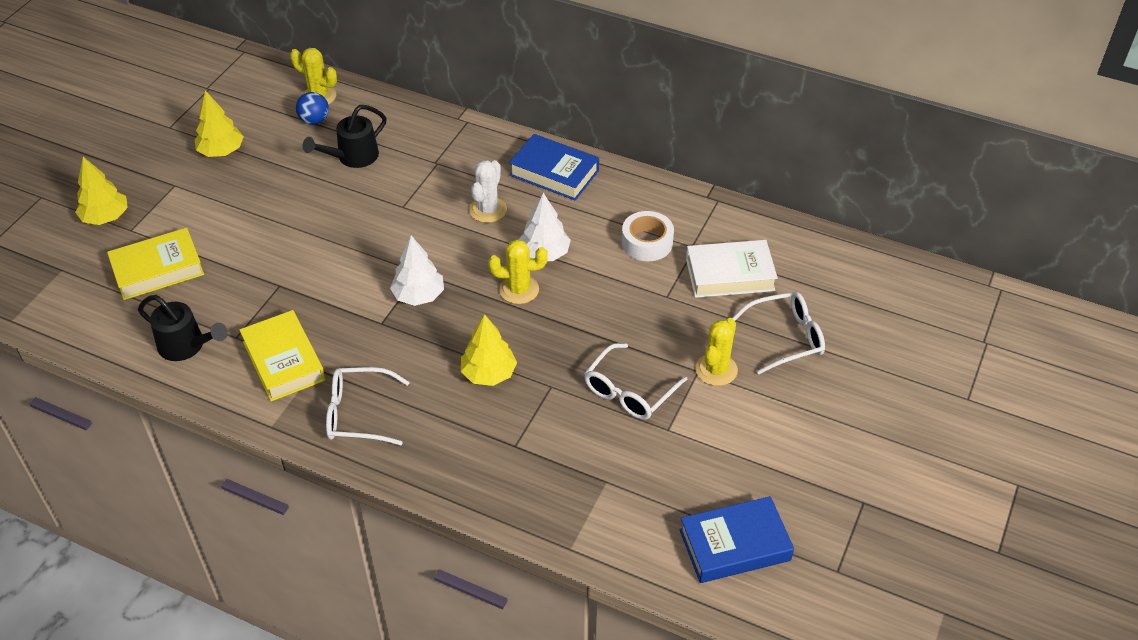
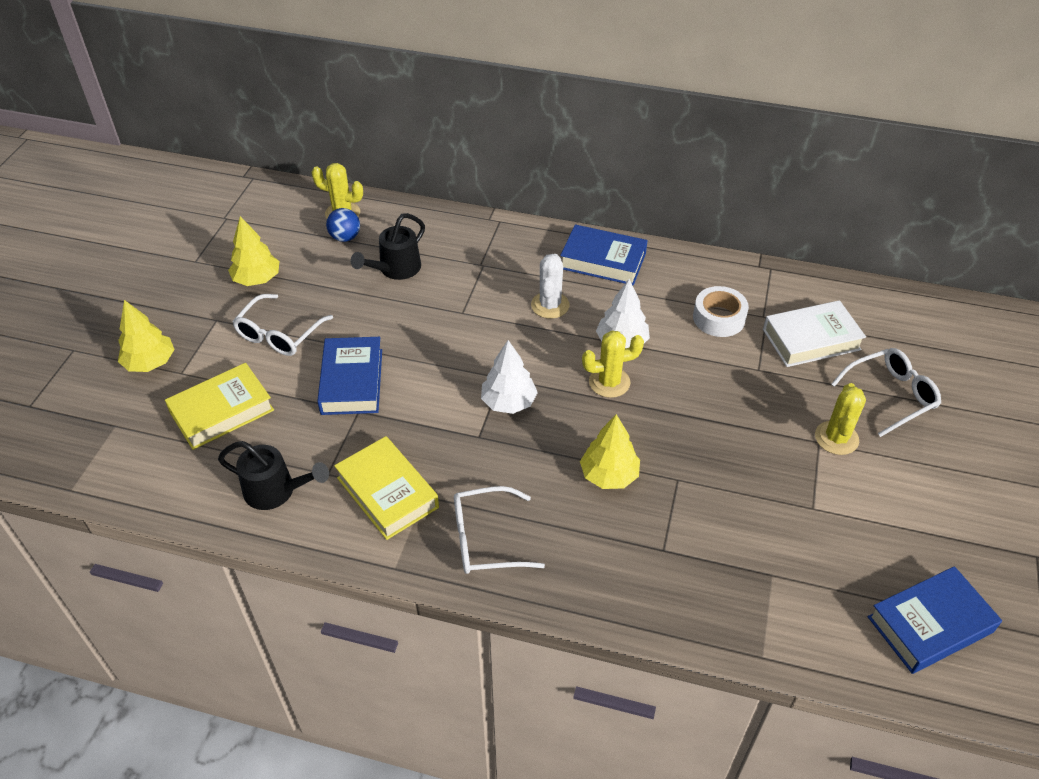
camera: 10 degrees left, 0 degrees up
(281, 258) = (352, 381): none -> blue book
(629, 391) = (759, 473): white glasses -> white glasses (279, 334)

